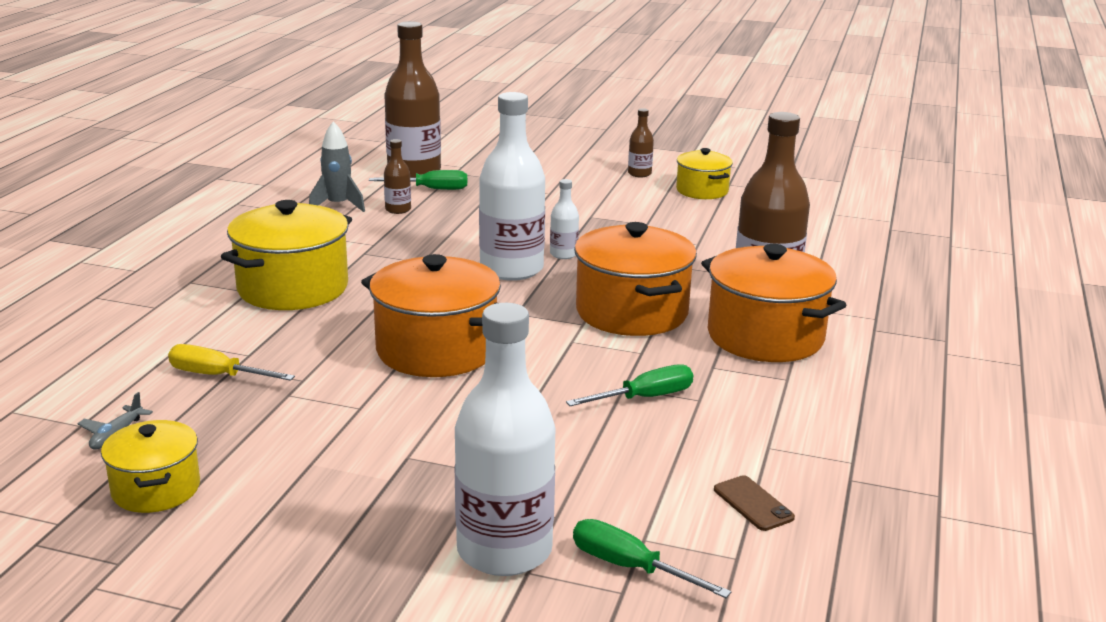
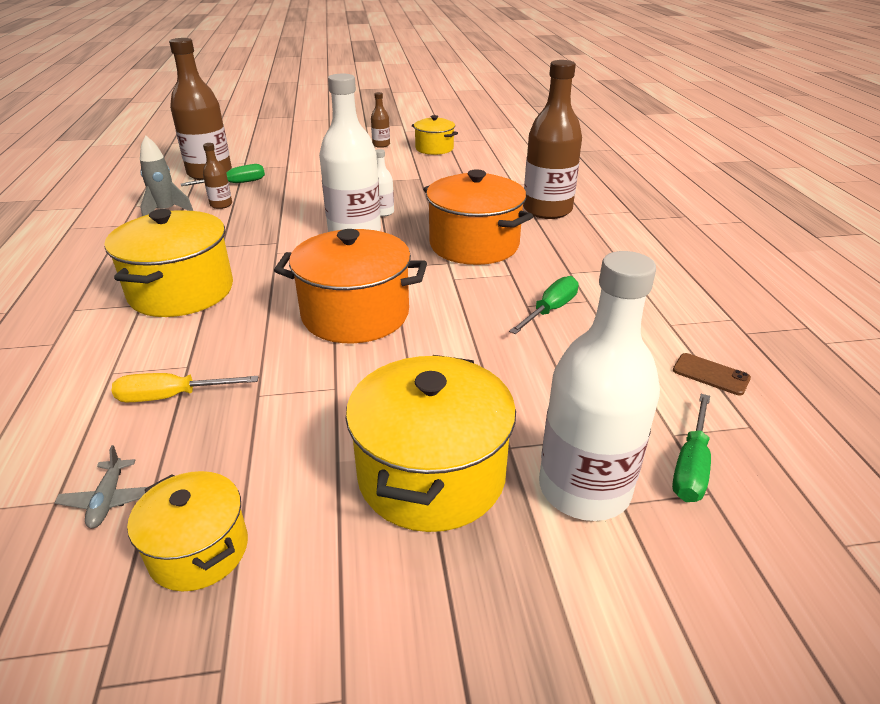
camera: 25 degrees left, 10 degrees up
(379, 498) = (431, 475): none -> yellow pot
(630, 567) = (691, 466): green screwdriver -> green screwdriver turned 75 degrees counterclockwise
(765, 337) = (579, 241): orange pot -> none

